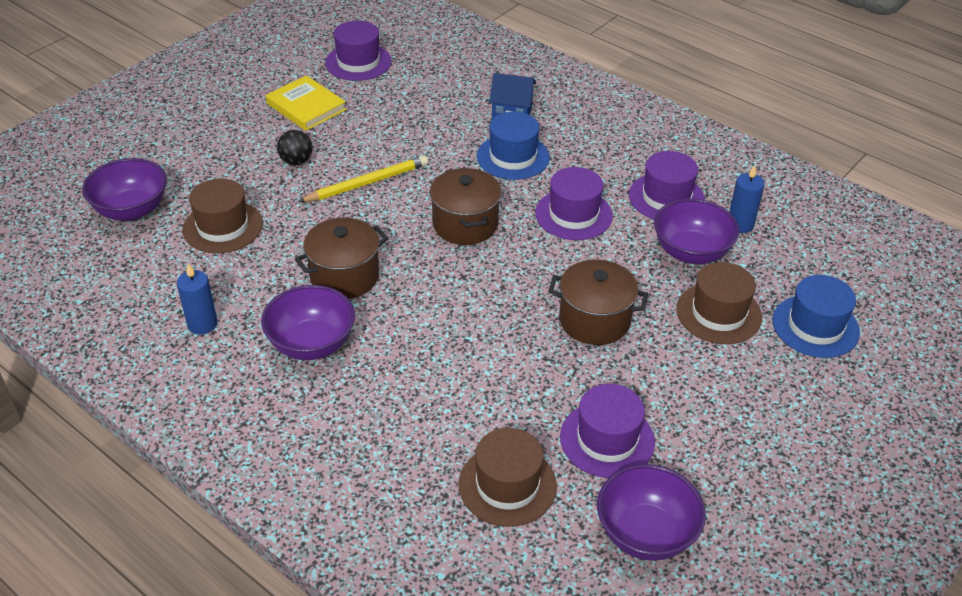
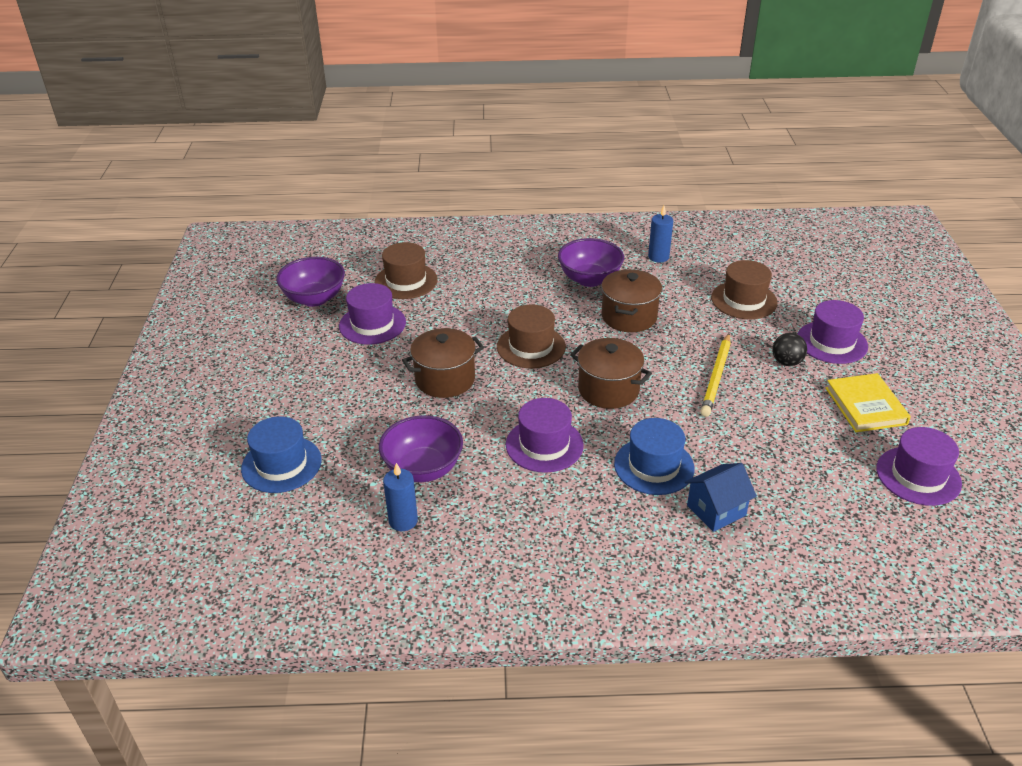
camera: 140 degrees right, 5 degrees down
(132, 210) = (808, 279): purple bowl -> none
(306, 106) = (865, 406): yellow book -> yellow book turned 75 degrees clockwise
(666, 197) = (488, 508): purple hat -> purple hat (832, 342)
(718, 313) = (362, 432): brown hat -> brown hat (531, 347)

